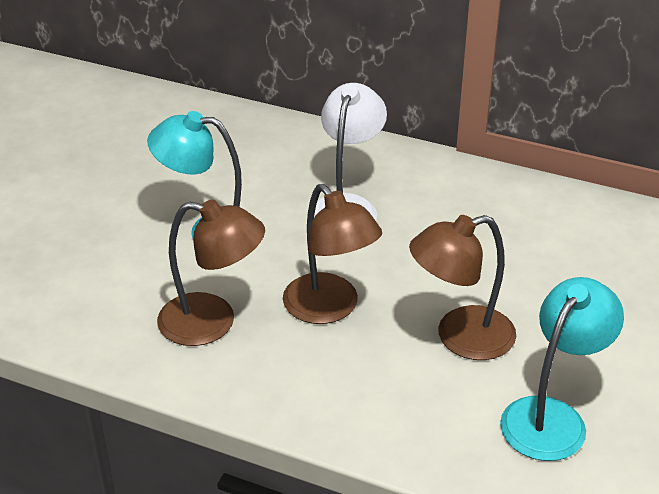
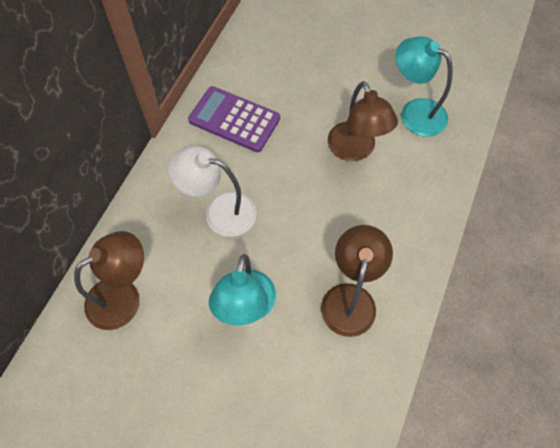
camera: 90 degrees left, 25 degrees up
(330, 309) = (332, 223): brown lamp -> brown lamp (123, 296)
(497, 215) = (234, 120): none -> purple calculator

